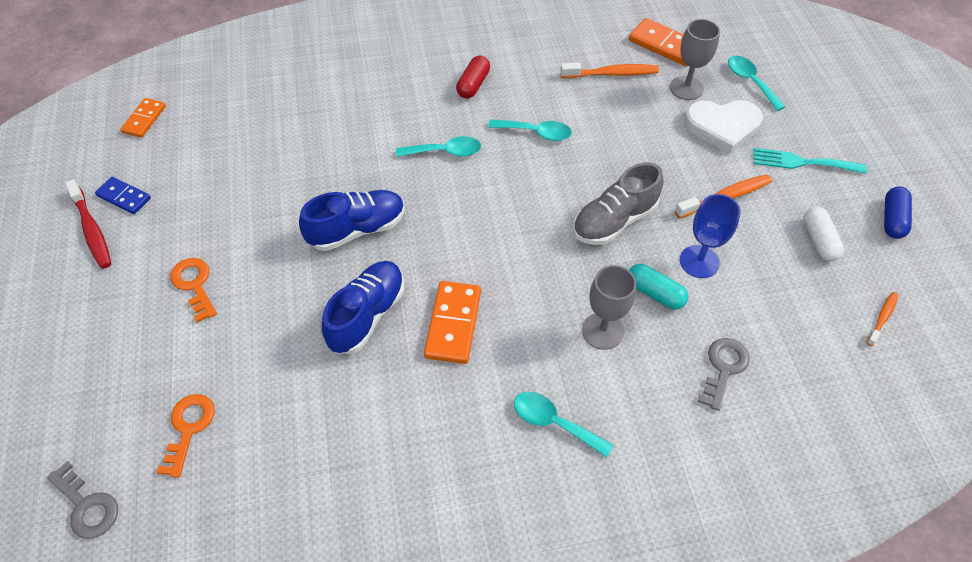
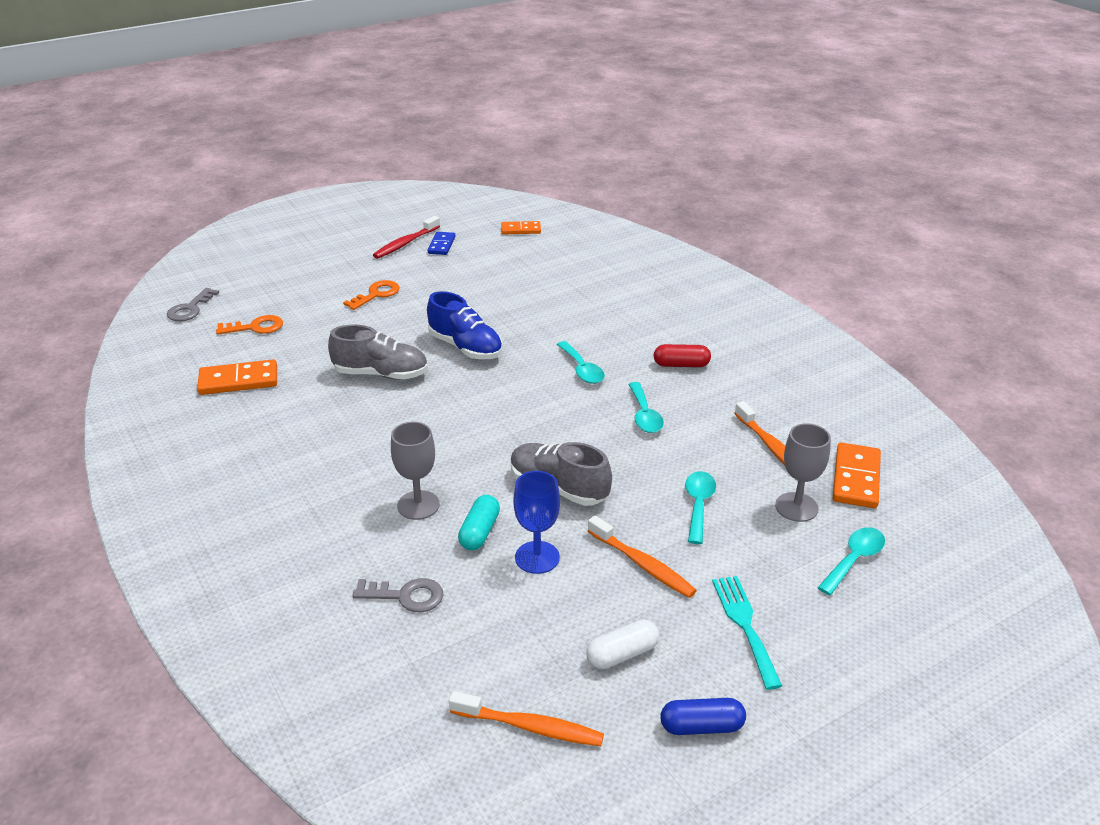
camera: 70 degrees right, 20 degrees down
(367, 315) = (381, 374): blue shoe -> grey shoe
(453, 324) = (390, 418): orange domino -> orange domino (238, 381)
(554, 422) = (309, 495): turquoise spoon -> turquoise spoon (698, 505)
(722, 126) = (754, 546): white heart -> none
(882, 318) = (530, 727): orange toothbrush -> orange toothbrush, size x1.69

